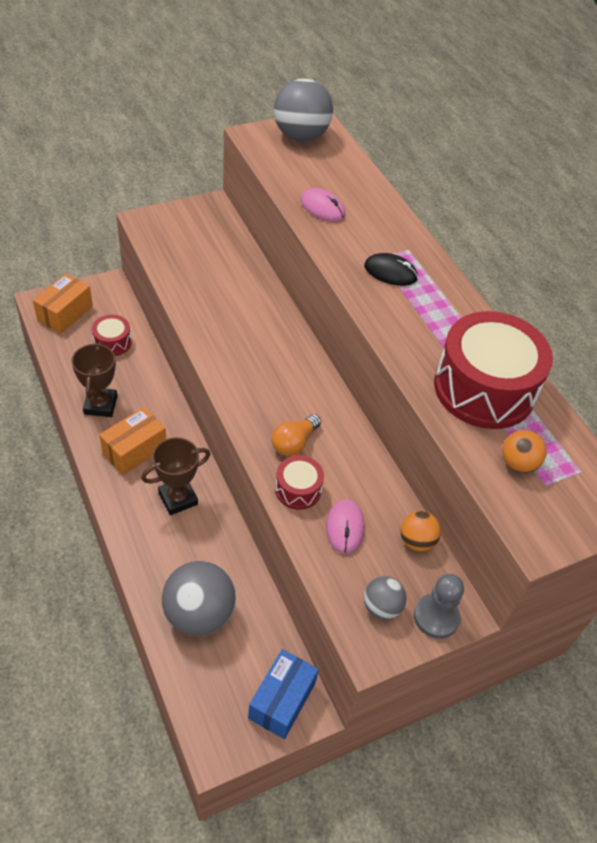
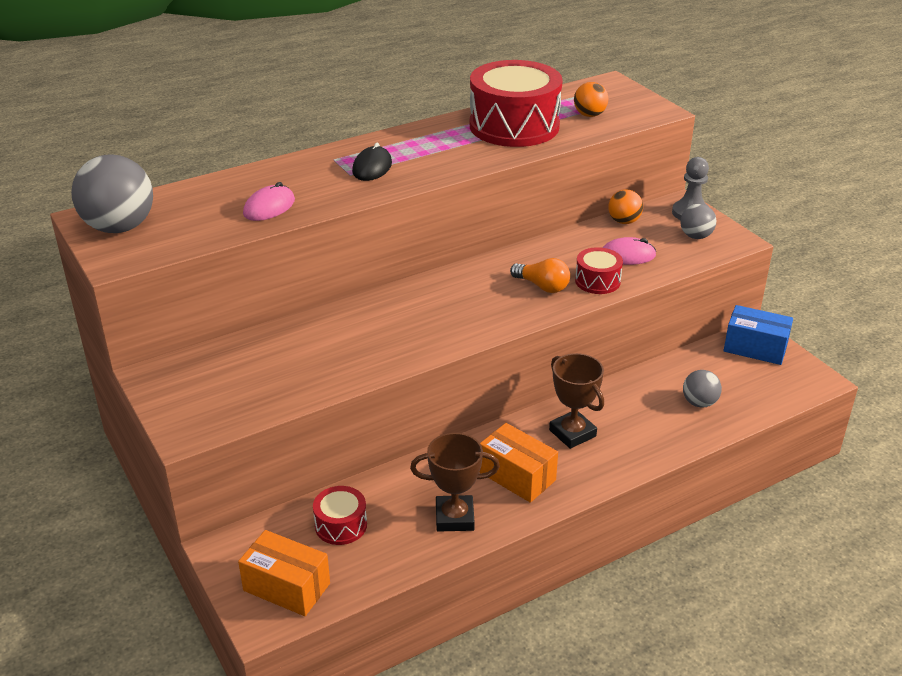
camera: 90 degrees left, 15 degrees down
(199, 614) = (699, 403): grey ball -> grey ball, size x0.53

